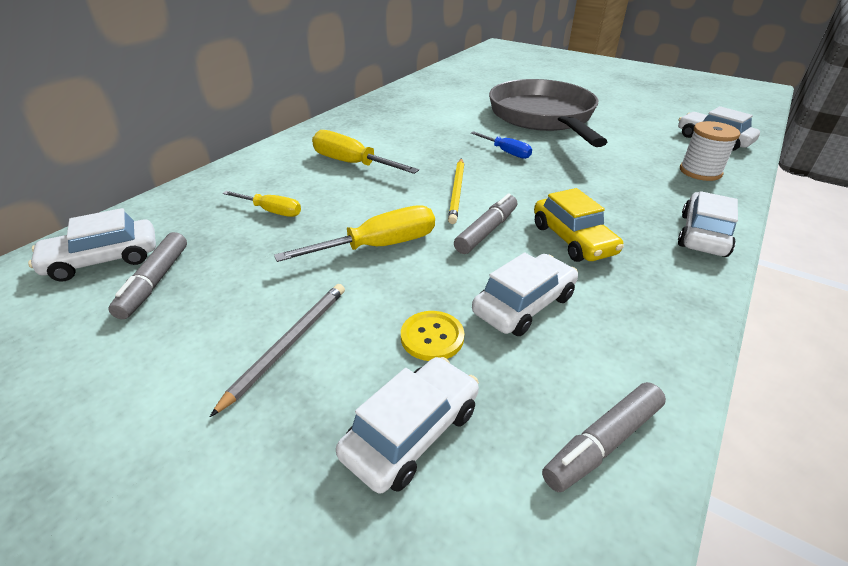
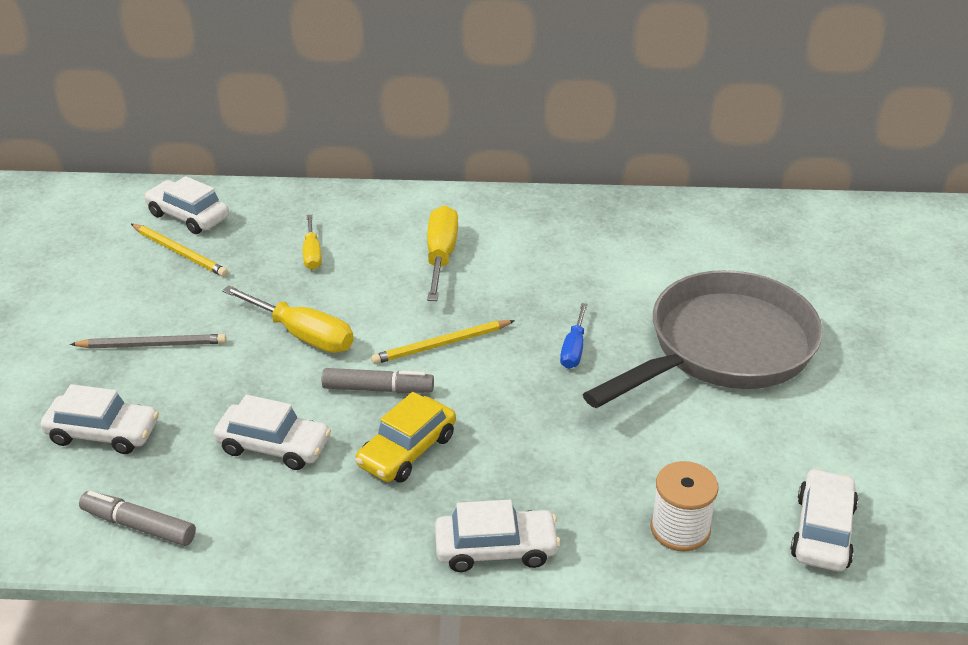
camera: 60 degrees right, 0 degrees up
(155, 281) = (180, 252): grey marker -> yellow pencil
(432, 337) = (201, 409): yellow button -> none

